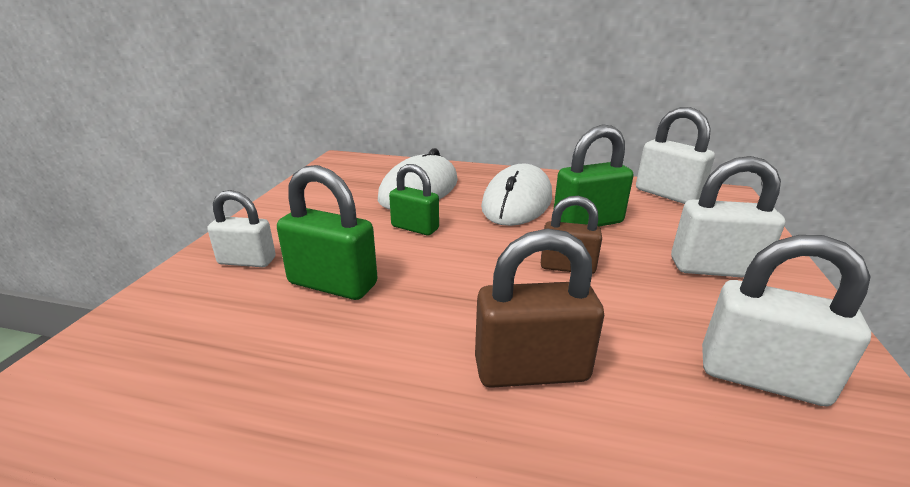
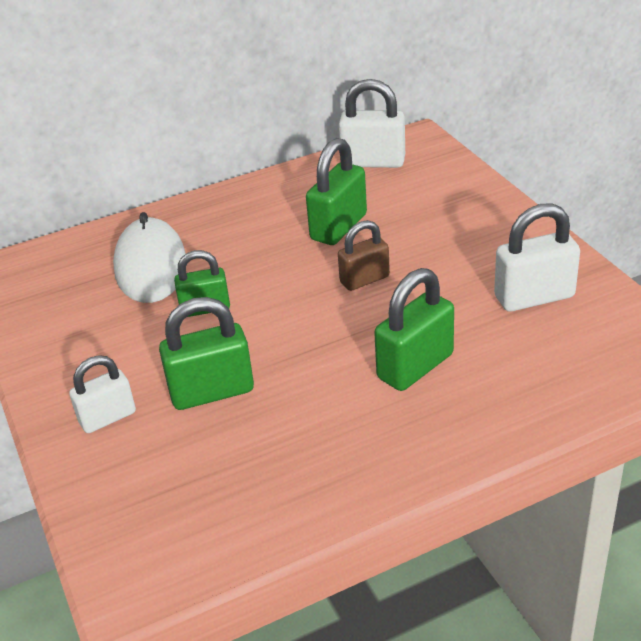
camera: 35 degrees left, 10 degrees up
(517, 202) = (259, 234): white mouse -> none
(531, 370) = (415, 366): brown padlock -> green padlock
(714, 268) = (460, 227): white padlock -> none

